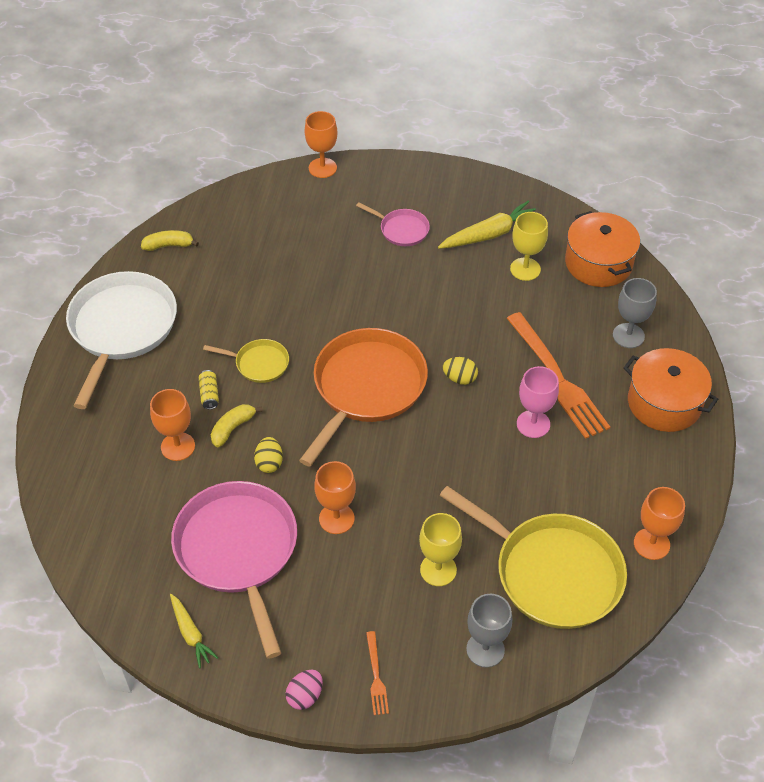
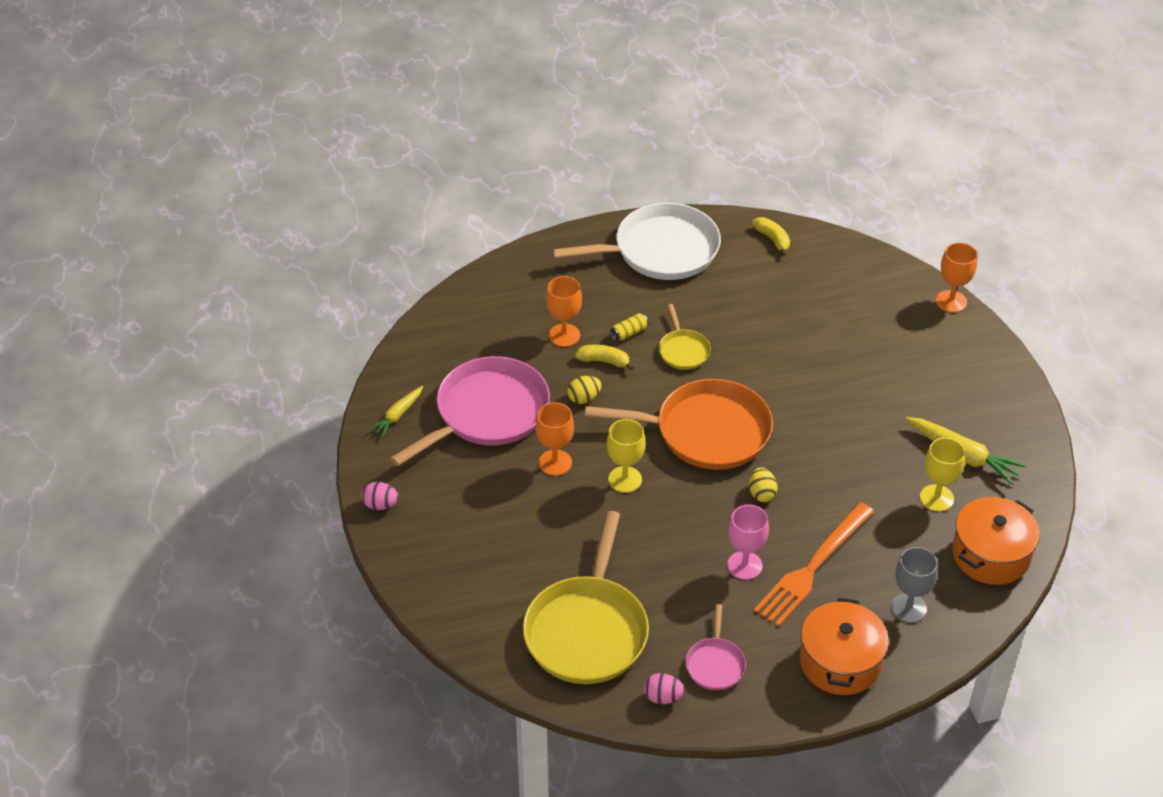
camera: 65 degrees right, 5 degrees down
(376, 676) = (421, 543): orange fork -> none
(402, 230) = (916, 387): pink pan -> pink pan (715, 664)
(438, 570) = (544, 549): yellow goblet -> yellow goblet (625, 479)
(485, 649) = (484, 607): grey goblet -> none
(651, 544) = (663, 697): orange goblet -> pink egg

